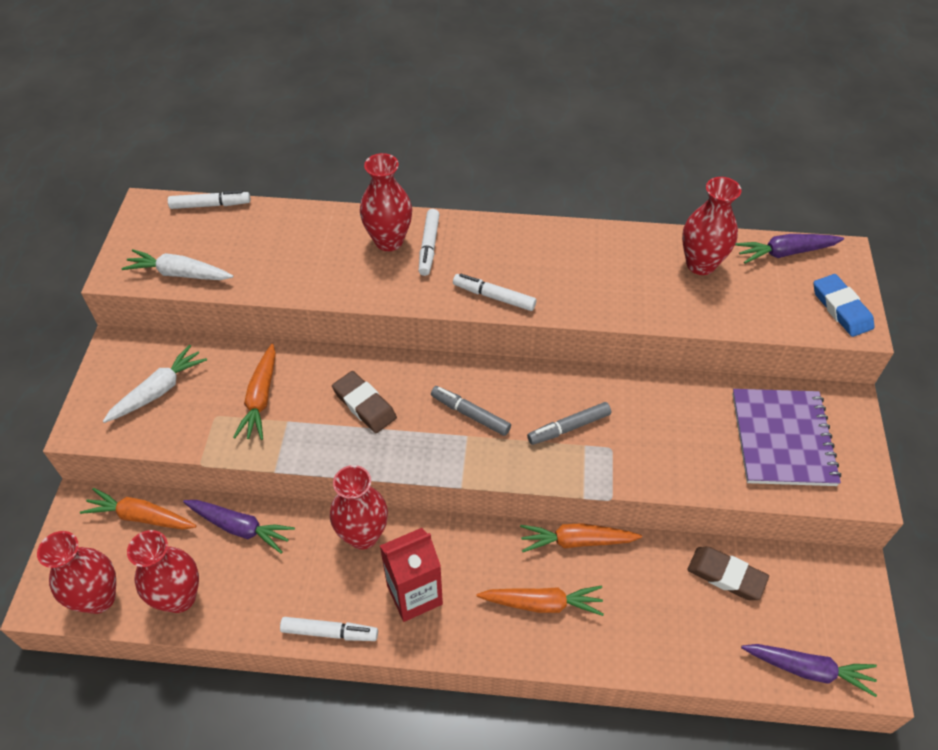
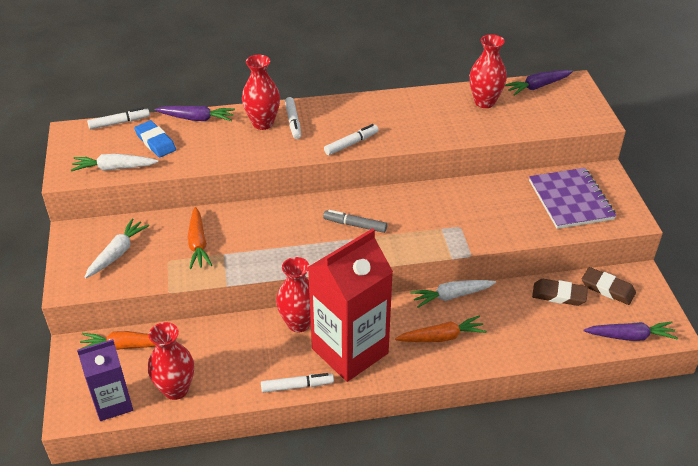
camera: 15 degrees left, 10 degrees down
(99, 598) = (113, 403): red vase -> purple carton
(240, 528) = (205, 337): purple carrot -> purple carrot (197, 119)
(364, 405) = (277, 233): brown eraser -> brown eraser (607, 288)
(414, 595) = (350, 351): red carton -> red carton, size x1.74
(494, 297) = (351, 143): white marker -> white marker turned 135 degrees clockwise
(569, 427) = (426, 220): grey marker -> none
(576, 541) = (451, 296): orange carrot -> white carrot
(841, 308) = (584, 112): blue eraser -> blue eraser (155, 142)

